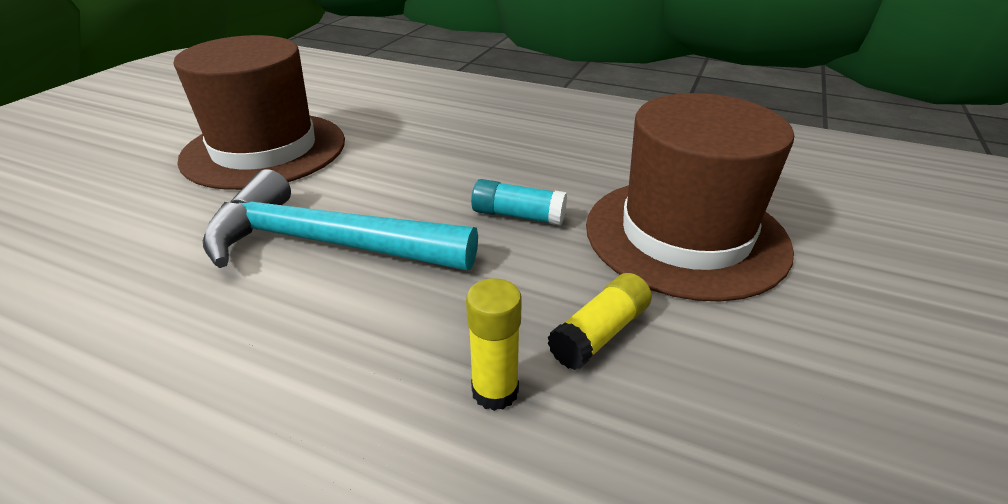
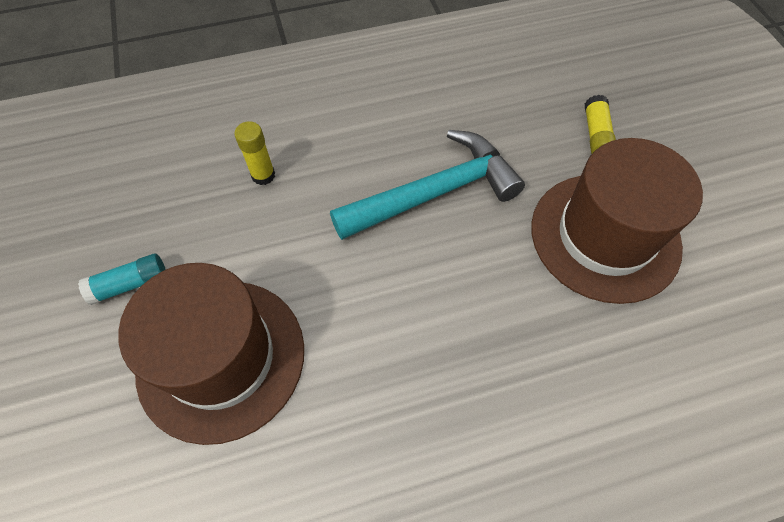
camera: 140 degrees right, 25 degrees up
(518, 215) = (350, 297): turquoise glue stick -> turquoise glue stick (130, 284)
(599, 333) = (235, 234): yellow glue stick -> yellow glue stick (596, 134)

